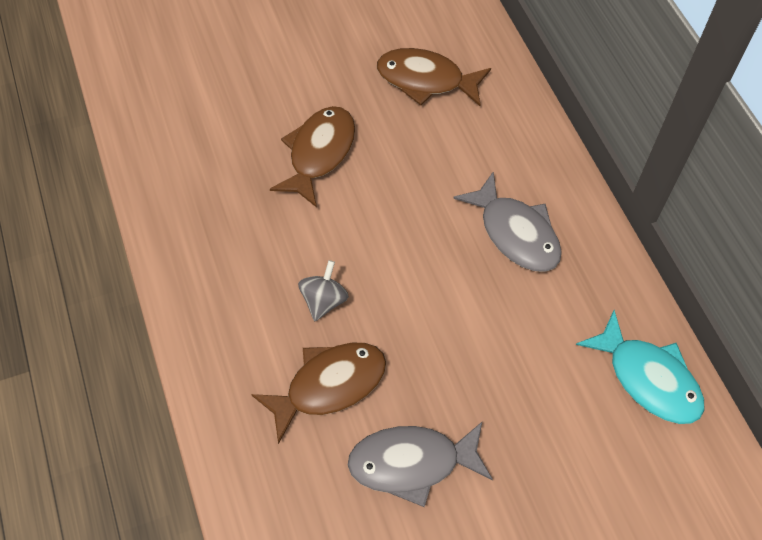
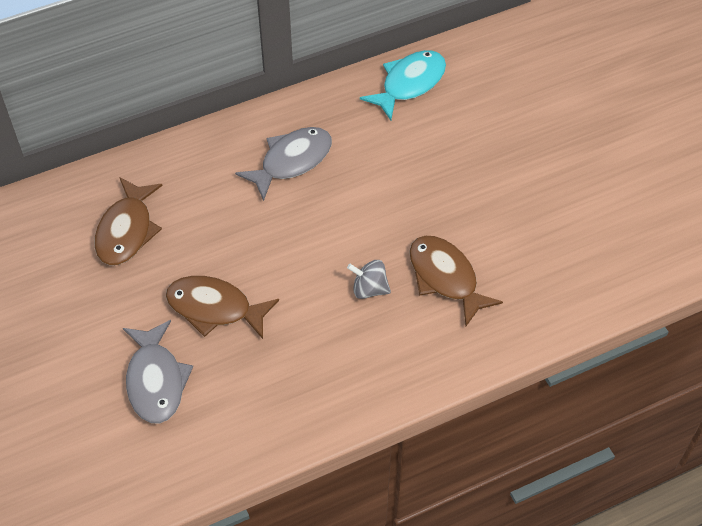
camera: 95 degrees left, 5 degrees down
(412, 463) = (499, 219): grey fish -> grey fish (156, 380)

